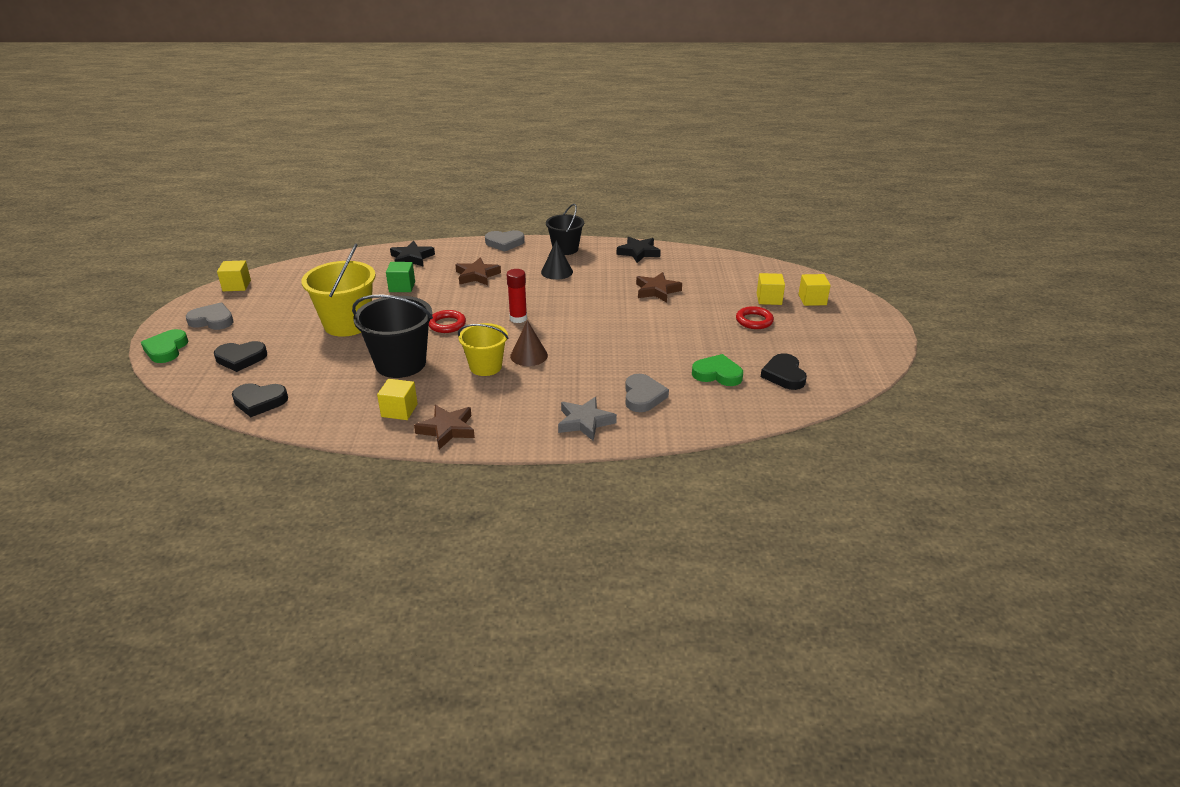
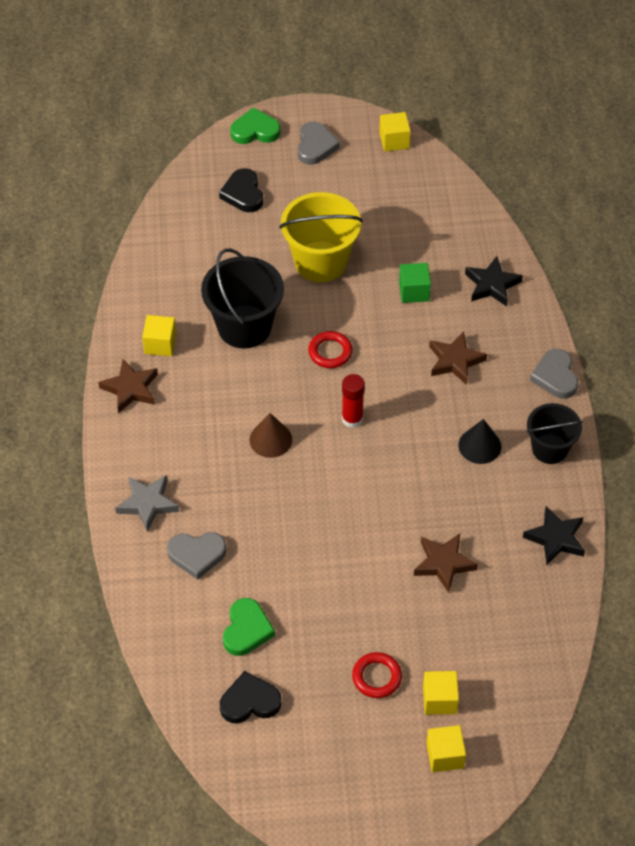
camera: 85 degrees right, 20 degrees up
(259, 402) = (169, 232): black heart -> none
(485, 367) = (244, 403): yellow bucket -> none

